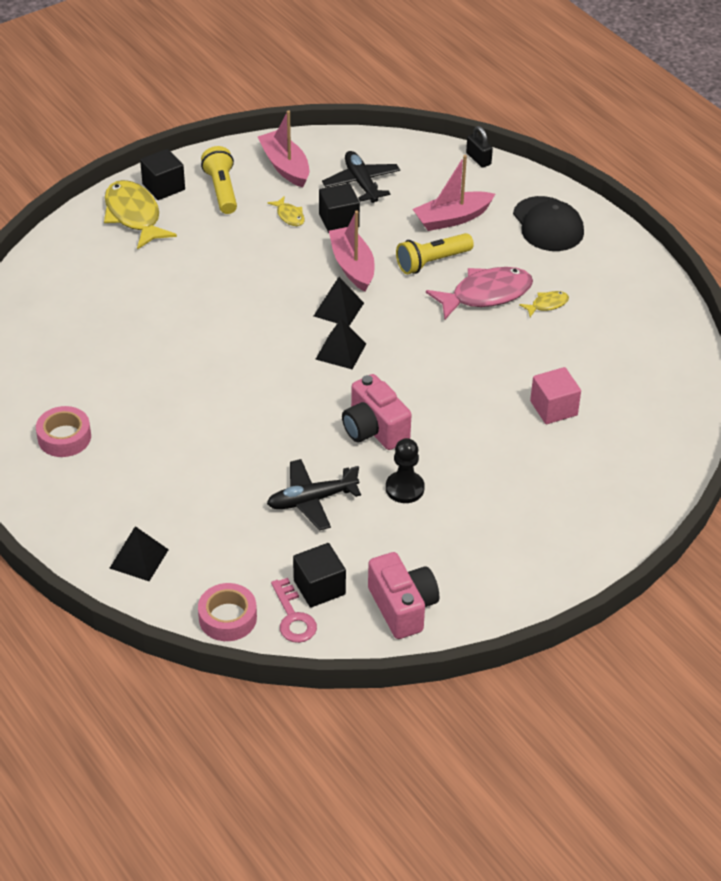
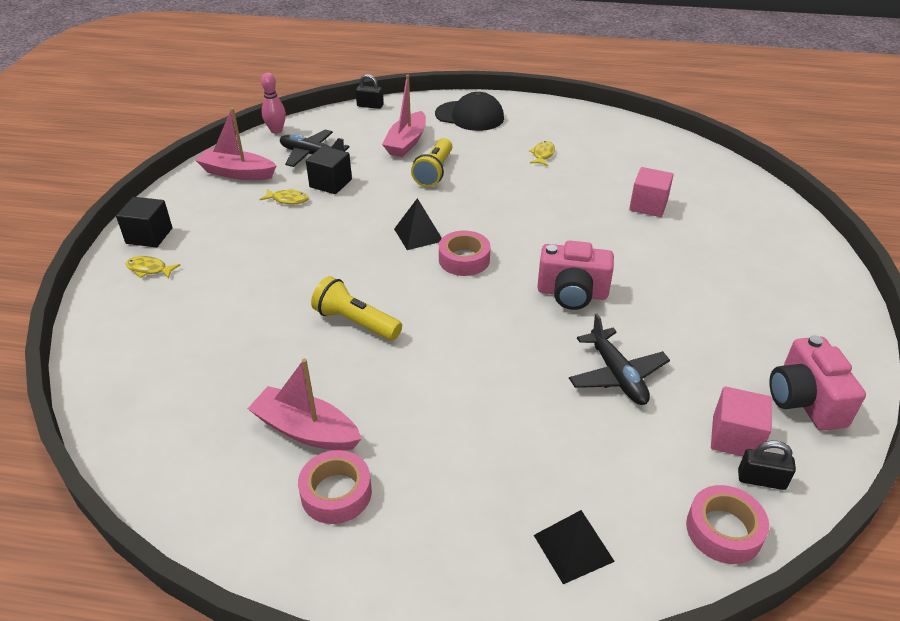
camera: 45 degrees left, 5 degrees down
(134, 216) = (149, 269): yellow fish -> yellow fish, size x0.47
(222, 190) = (206, 212): yellow flashlight -> yellow flashlight (355, 322)
(293, 617) = (761, 480): pink key -> black padlock
(311, 500) = (617, 375): black plane -> black plane turned 45 degrees counterclockwise
(319, 587) = (735, 437): black cube -> pink cube
(340, 351) = (464, 259): black pyramid -> pink tape
(352, 266) = (384, 204): pink boat -> pink boat (306, 430)
(366, 140) = (276, 130): none -> pink bowling pin
(402, 607) = (804, 401): pink camera -> pink camera turned 120 degrees counterclockwise
(404, 488) = (658, 317): black pawn -> none
(486, 295) = (499, 170): pink fish -> none

